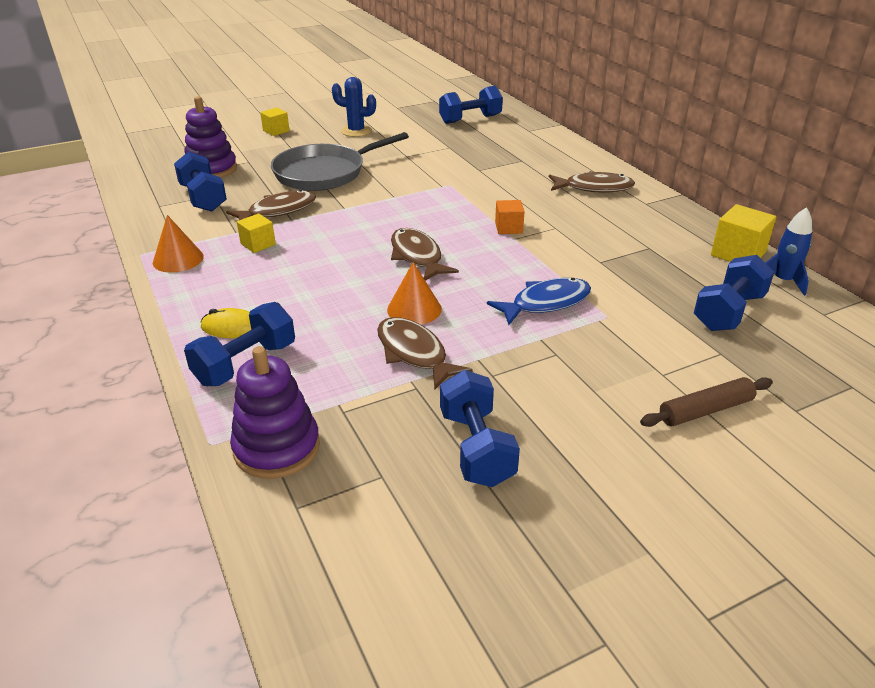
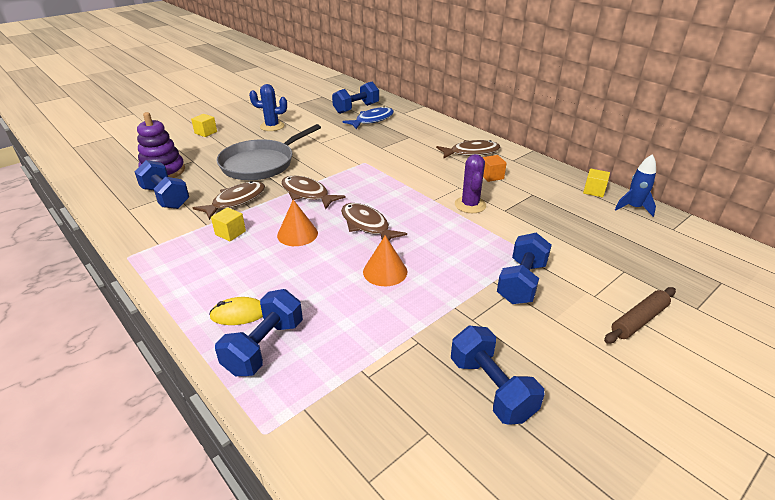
camera: 15 degrees left, 0 degrees up
(178, 259) = (164, 257): orange cone -> orange cone (297, 234)
(277, 448) = (326, 424): purple stacking toy -> none
(414, 353) = (402, 311): brown fish -> brown fish (307, 194)
(508, 228) = (425, 192): orange cube -> orange cube (491, 176)
(546, 303) = (482, 250): blue fish -> blue fish (372, 120)
(558, 250) = (470, 205): none -> purple cactus
(728, 312) = (612, 237): blue dumbbell -> blue dumbbell (521, 282)
(738, 254) = (594, 191): yellow cube -> yellow cube, size x0.64

